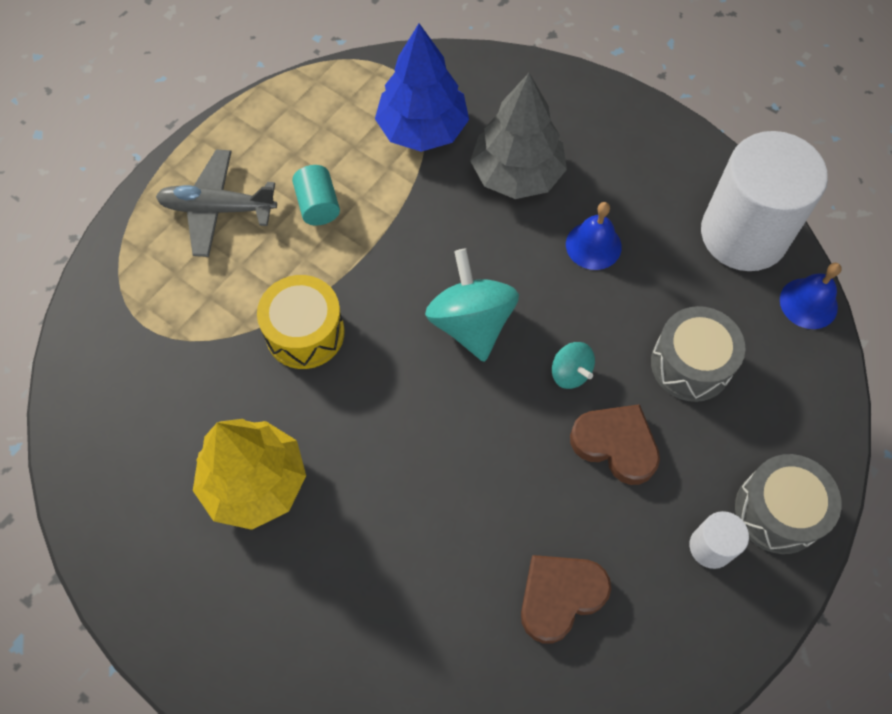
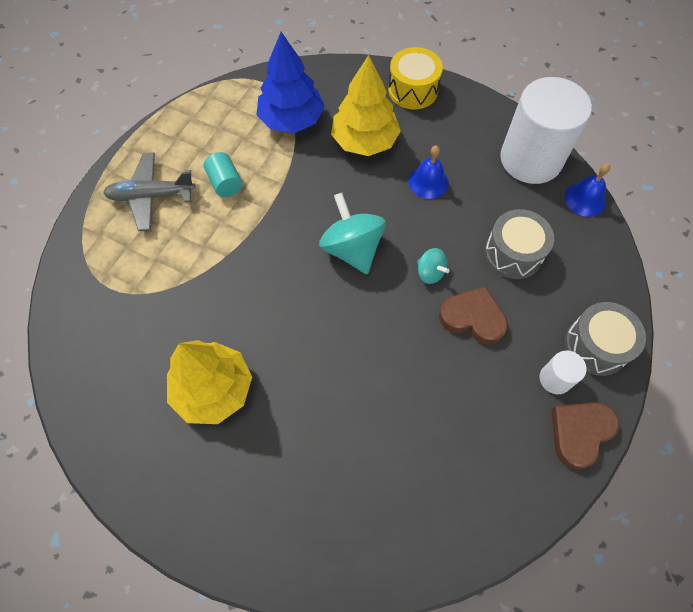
camera: 10 degrees left, 0 degrees up
(305, 333) = (232, 274): yellow drum -> yellow drum (413, 90)
(516, 174) = (364, 141): grey tree -> yellow tree
(560, 596) = (455, 434): brown heart -> brown heart (579, 433)

